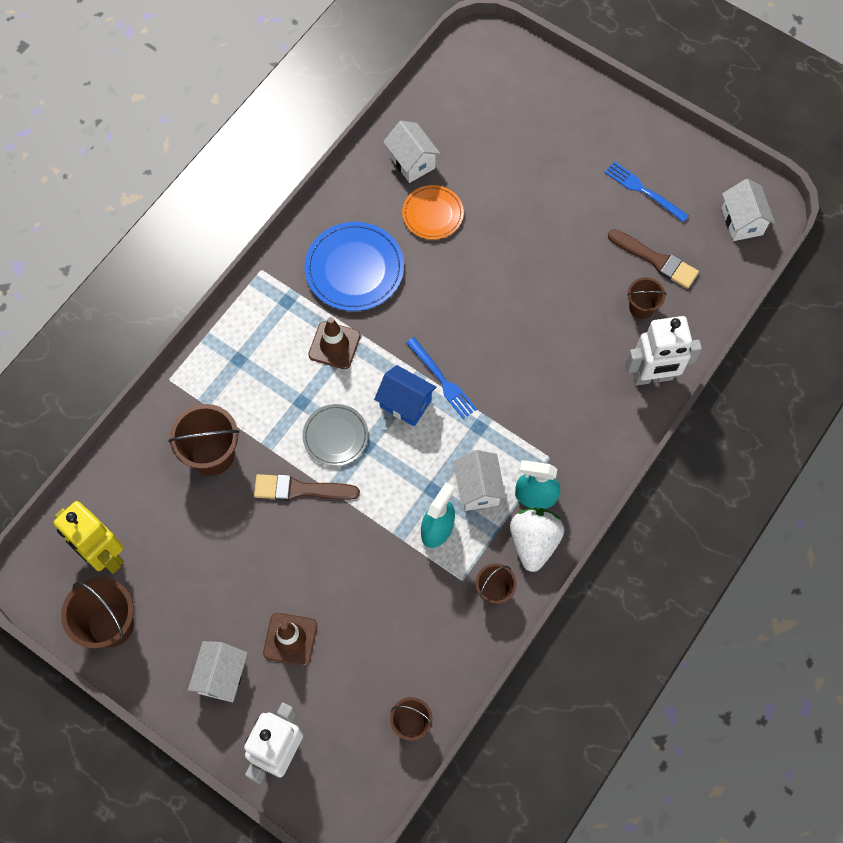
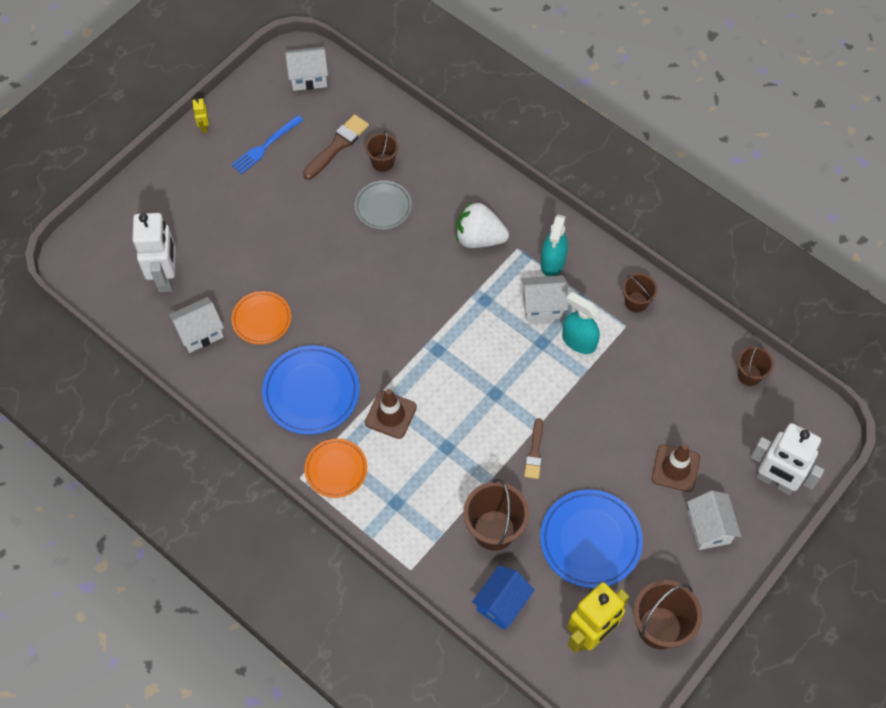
camera: 85 degrees left, 5 degrees down
(204, 551) = (590, 540): none -> blue plate
(222, 676) = (709, 528): white house -> white house turned 60 degrees clockwise
(271, 301) = (336, 469): none -> orange plate
(301, 489) = (534, 452): brown brush -> brown brush, size x0.66
(335, 436) = (484, 419): grey plate -> grey plate (383, 207)
(405, 403) = (456, 358): blue house -> blue house (502, 603)
(442, 380) = (436, 325): blue fork -> none
(534, 542) = (594, 268): white strawberry -> white strawberry (479, 238)
(652, 376) = (449, 163): white robot -> white robot (166, 277)
(658, 130) = (204, 127): none -> yellow robot

